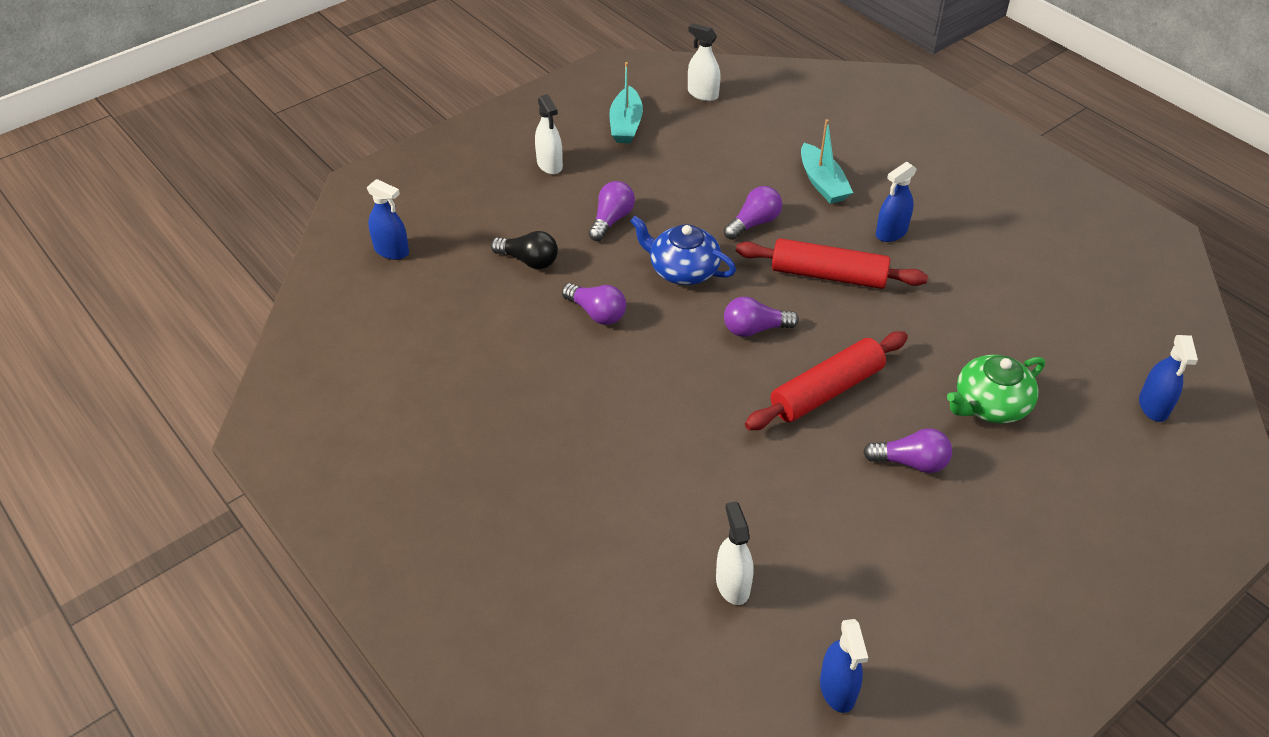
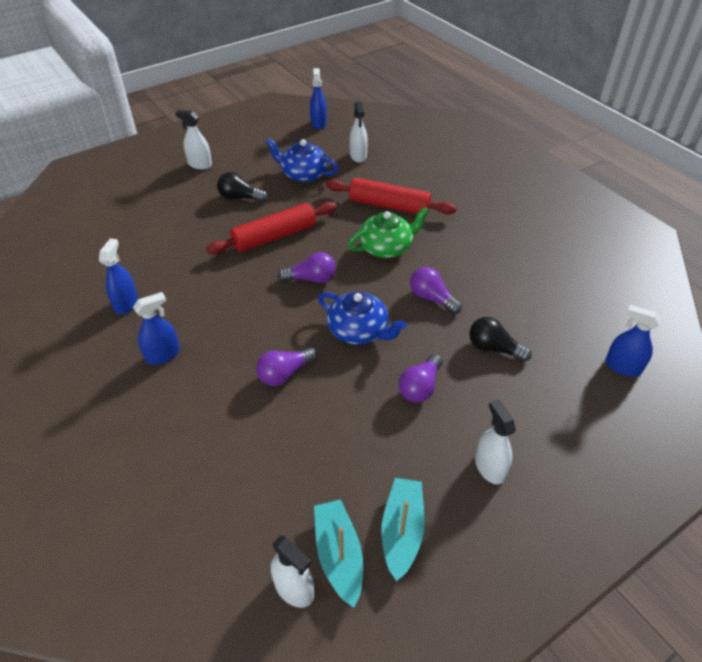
camera: 175 degrees left, 0 degrees up
(822, 183) = (200, 418): turquoise boat -> turquoise boat (338, 555)
(823, 526) = (303, 174): none -> blue teapot
(828, 275) = (238, 318): red rolling pin -> red rolling pin (389, 205)
(911, 462) = (240, 198): purple light bulb -> black light bulb
(990, 405) = (172, 223): green teapot -> green teapot (386, 247)
(1021, 538) = (200, 164): none -> white spray bottle
(1153, 406) = (69, 216): blue spray bottle -> blue spray bottle (126, 304)

